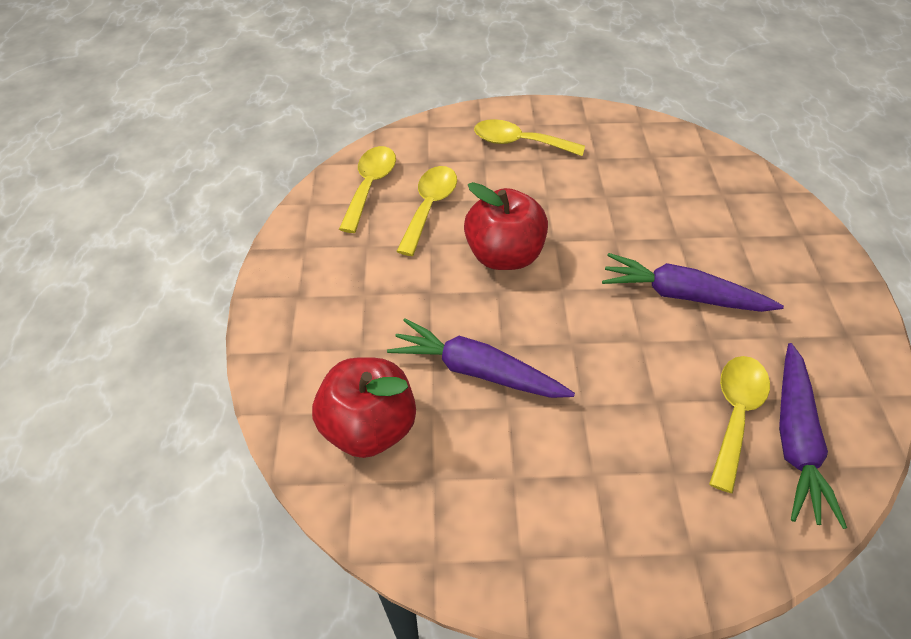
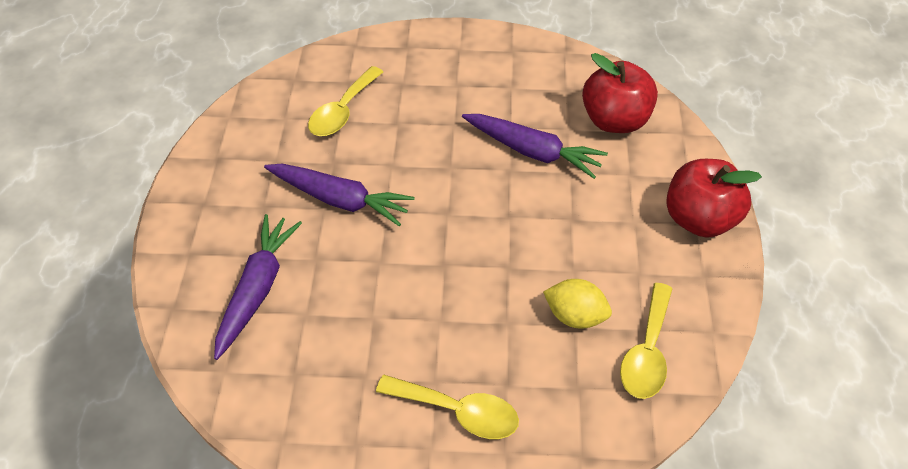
camera: 175 degrees left, 0 degrees up
(429, 207) = (575, 316): yellow spoon -> yellow lemon
(504, 255) = (498, 251): red apple -> red apple (699, 219)
(795, 440) = (309, 94): purple carrot -> purple carrot (257, 289)

